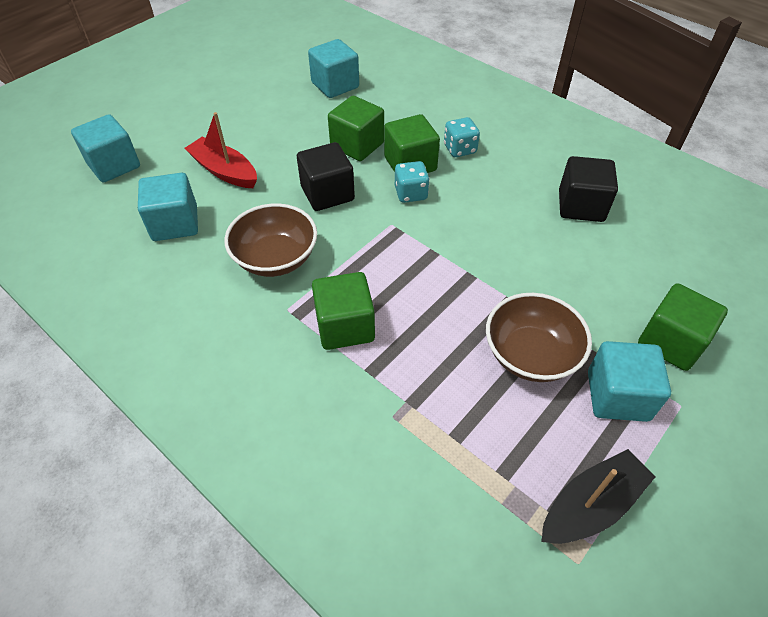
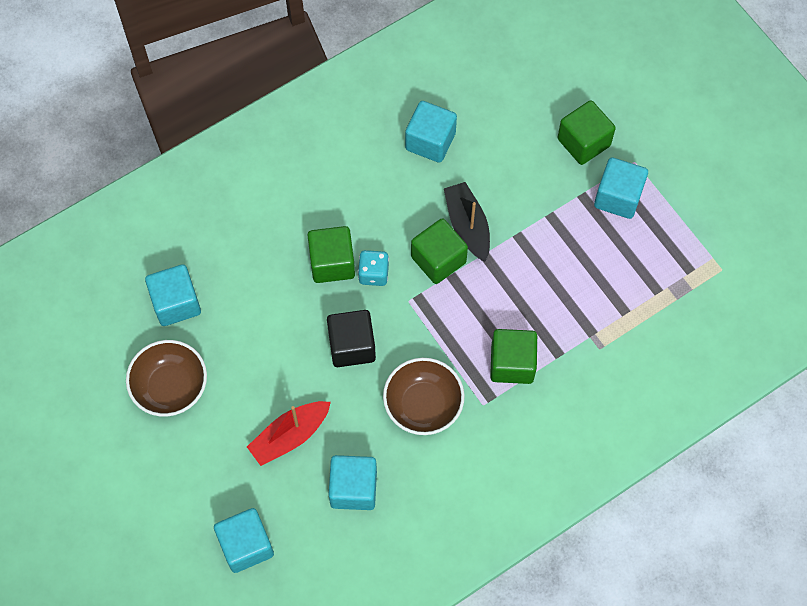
camera: 75 degrees left, 15 degrees up
(357, 145) = (288, 304): green cube -> green cube (438, 260)
(459, 149) = (324, 213): turquoise dice -> none
(530, 354) = (571, 239): brown bowl -> brown bowl (170, 387)
(581, 206) = (430, 141): black cube -> turquoise cube
(591, 505) = (689, 247): black boat -> black boat (467, 226)

